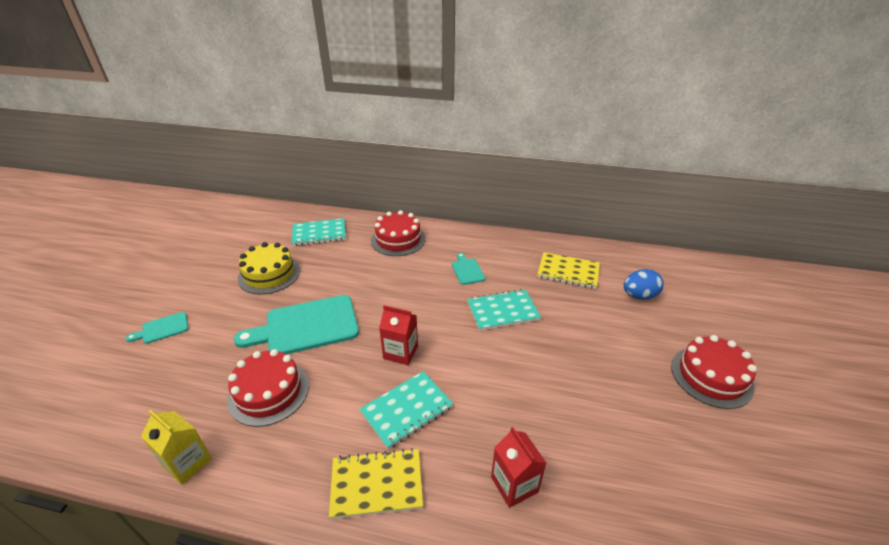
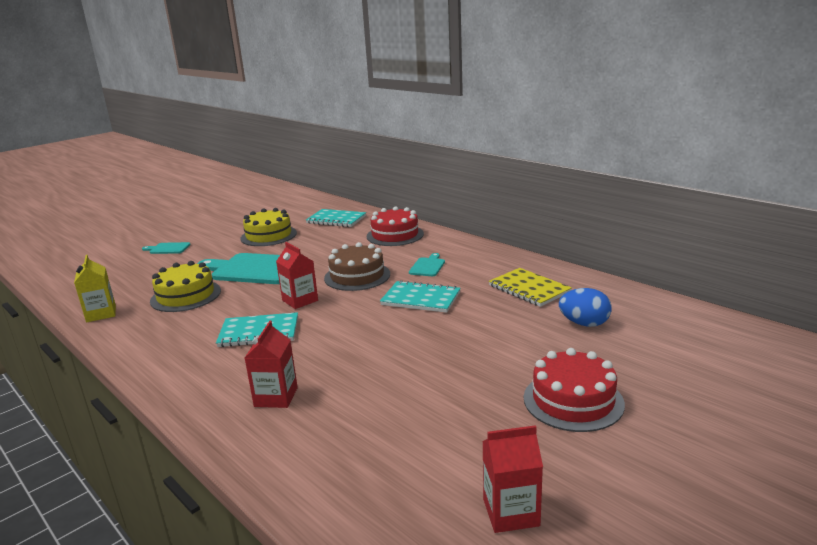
camera: 35 degrees right, 15 degrees down
(269, 392) = (186, 296): red cake -> yellow cake
(376, 484) = (186, 361): yellow notebook -> none
(419, 302) = (357, 276): none -> brown cake
(792, 506) = (511, 512): none -> red carton

